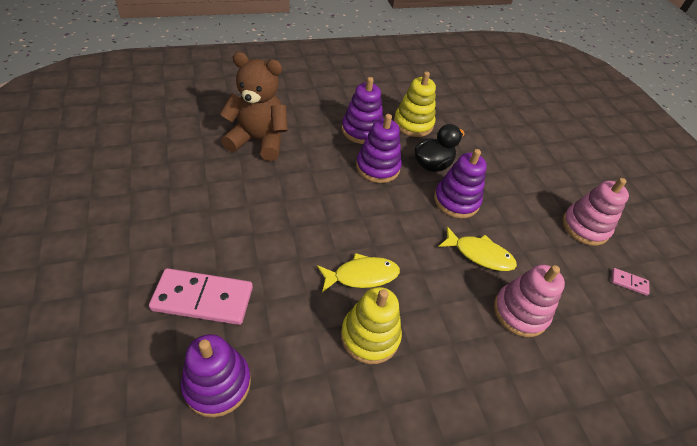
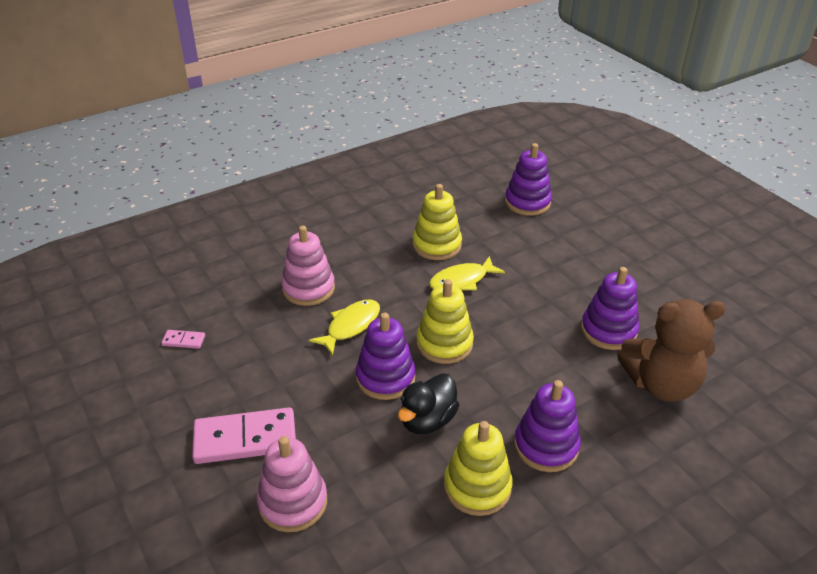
camera: 170 degrees right, 10 degrees down
(203, 299) = (577, 237): pink domino -> pink domino (245, 439)
(377, 167) = (497, 393): purple stacking toy -> purple stacking toy (608, 331)
(402, 214) = (444, 344): none -> yellow stacking toy
(479, 254) = (350, 326): yellow fish -> yellow fish turned 120 degrees clockwise
(585, 227) = (218, 390): pink stacking toy -> pink stacking toy (293, 502)

